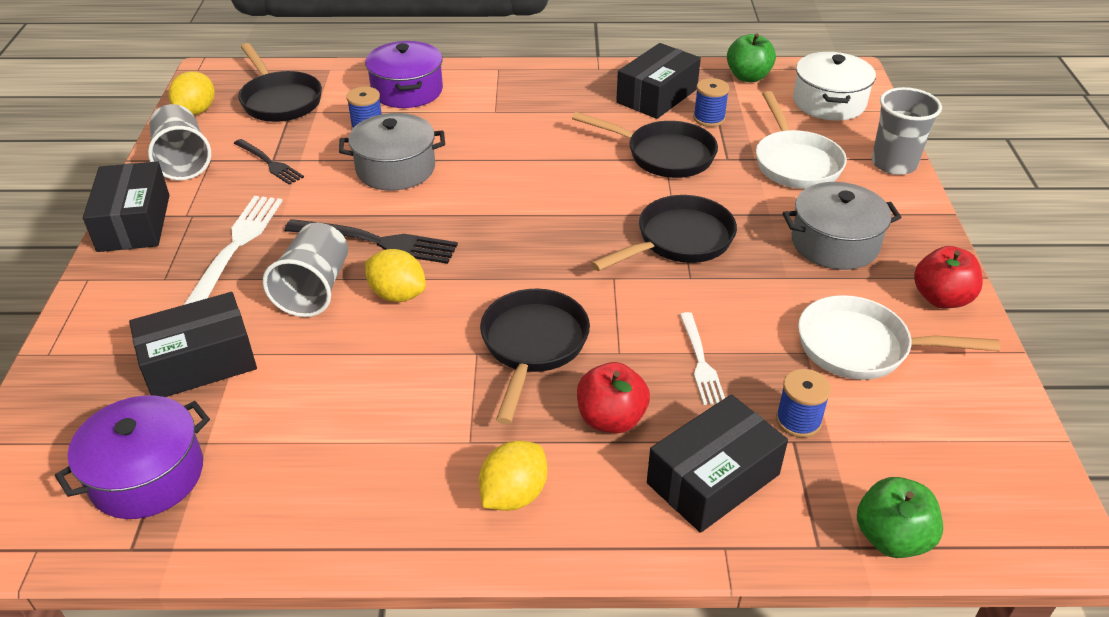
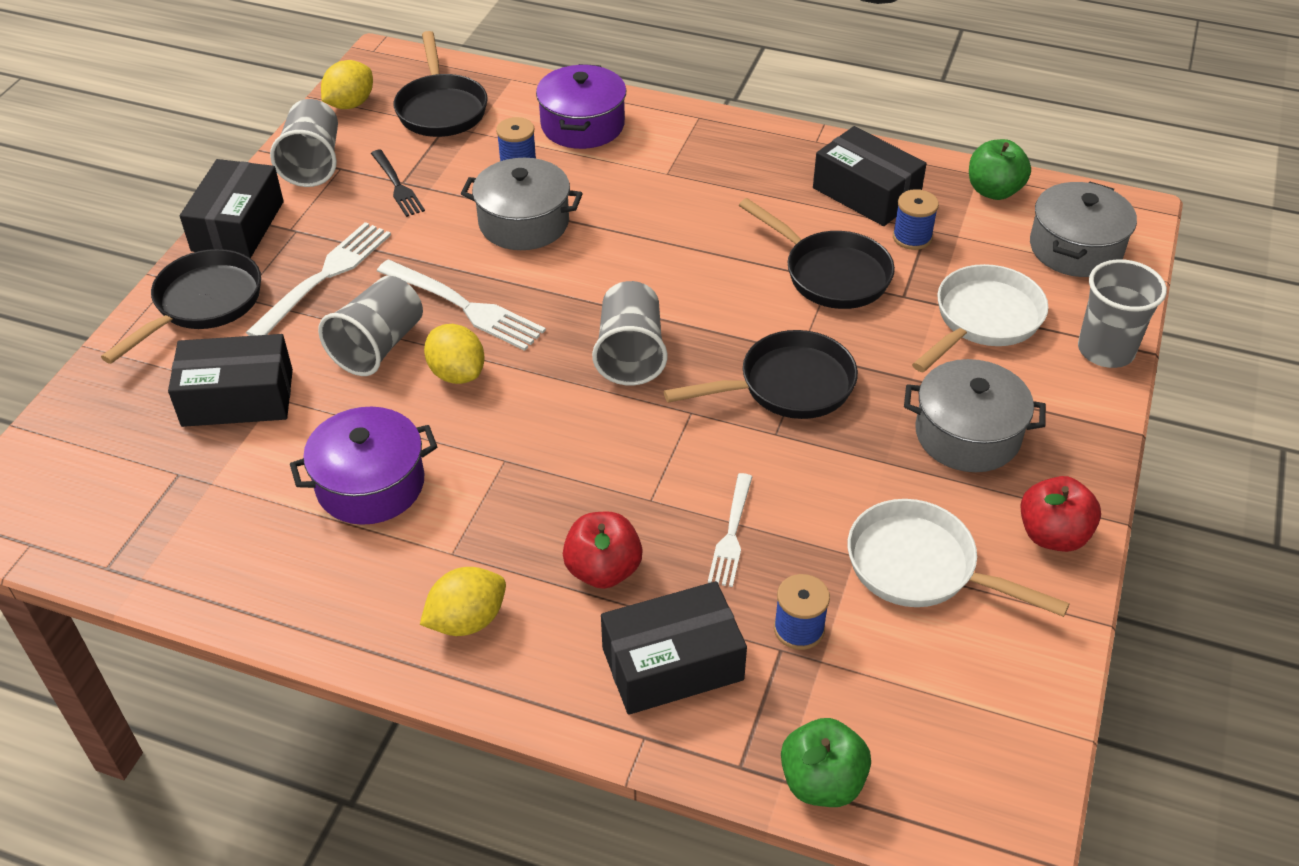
camera: 20 degrees right, 5 degrees up
(147, 475) = (147, 500): purple pot -> purple pot (370, 484)
(377, 241) = (464, 306): black fork -> white fork
(532, 346) = (565, 468): black pan -> black pan (203, 304)
(539, 246) = (630, 354): none -> grey cup
(657, 96) = (866, 193): black box -> black box turned 75 degrees clockwise
(795, 162) = (983, 320): white pan -> white pan turned 150 degrees counterclockwise
(829, 102) = (1075, 248): white pot -> grey pot

